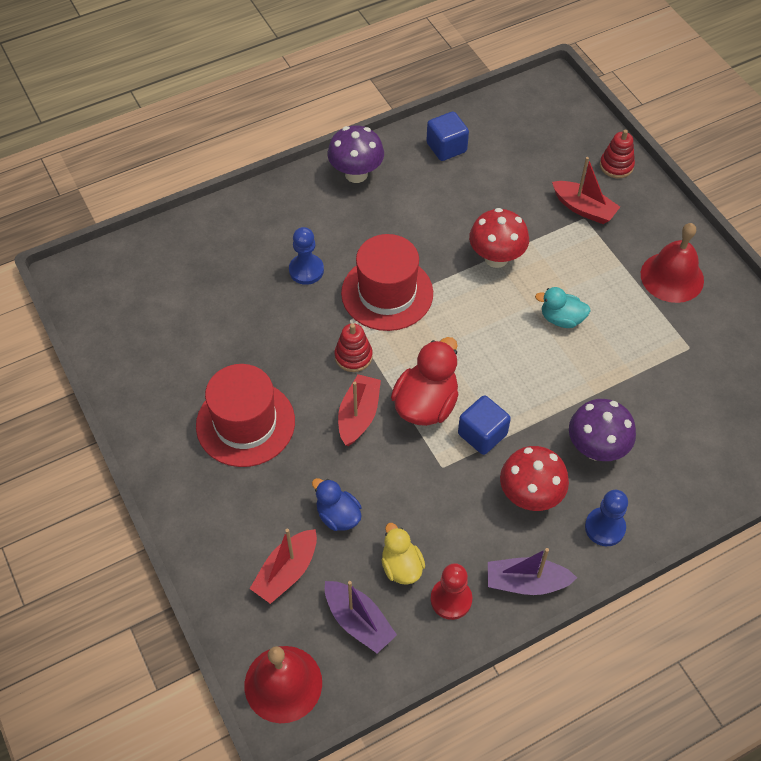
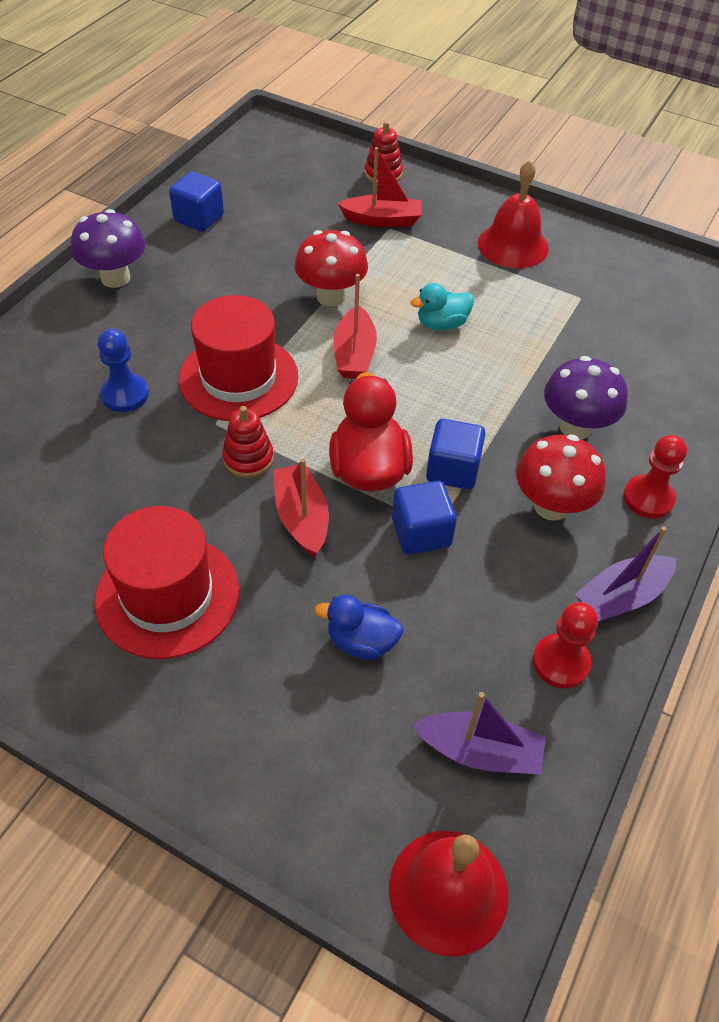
camera: 35 degrees left, 5 degrees down
(286, 572) = (348, 745): red boat -> red boat (354, 354)
(401, 566) = (478, 657): yellow duck -> none
(427, 466) = (421, 533): none -> blue cube
(604, 527) = (648, 498): blue pawn -> red pawn

